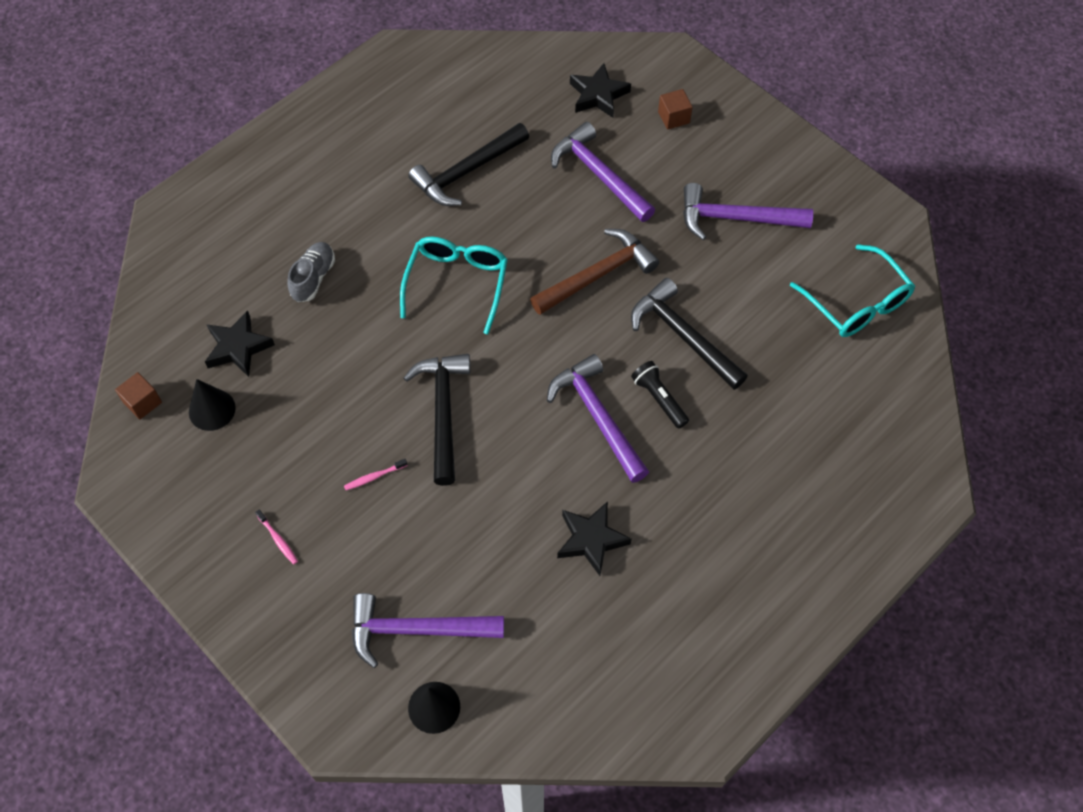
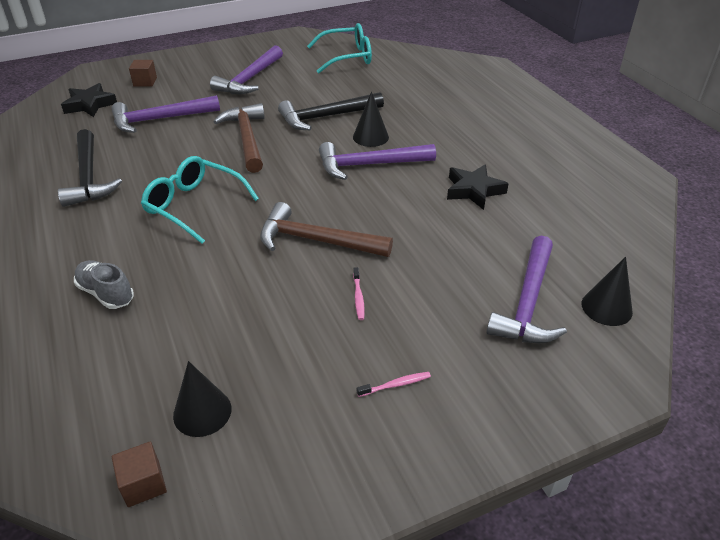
camera: 70 degrees left, 20 degrees down
(238, 347) = (139, 371): black star -> none
(443, 412) = (316, 240): black hammer -> brown hammer
(659, 399) = (370, 137): black flashlight -> black cone

